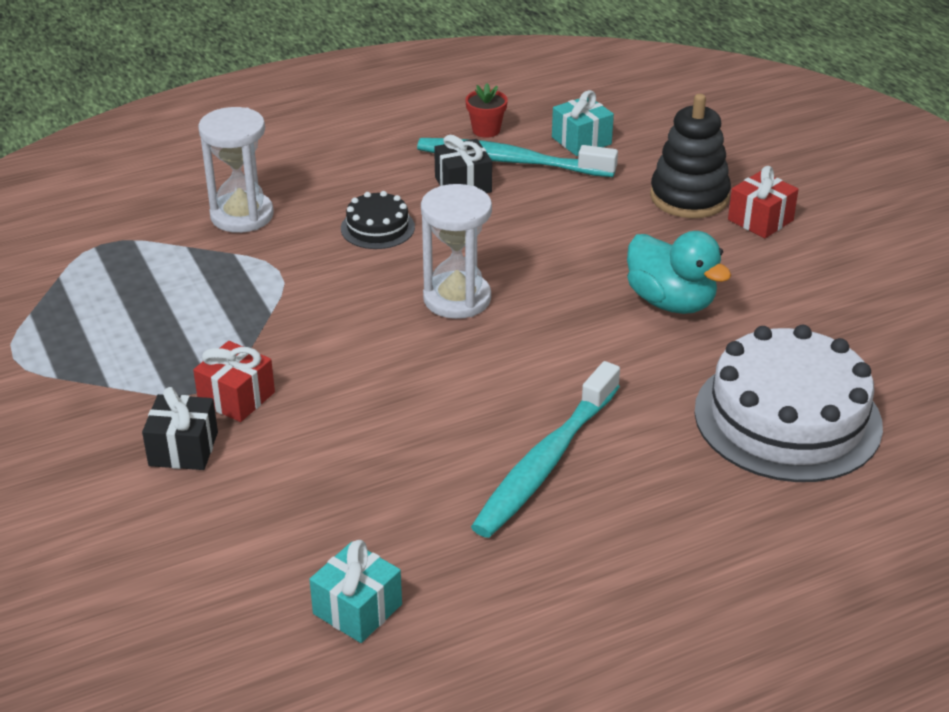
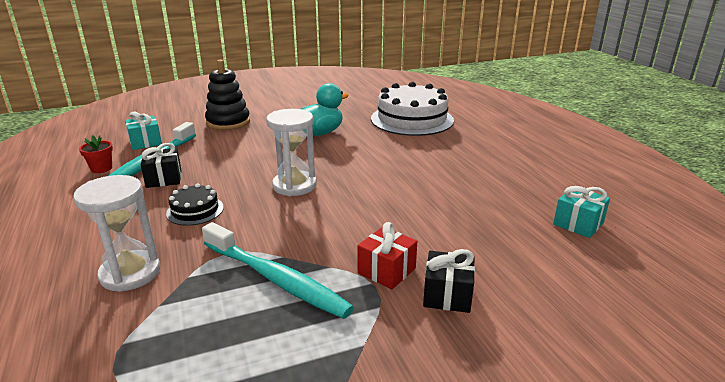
camera: 85 degrees left, 10 degrees down
(545, 462) = (447, 169): turquoise toothbrush -> turquoise toothbrush (276, 279)
(760, 220) = (259, 110): red gift -> none

